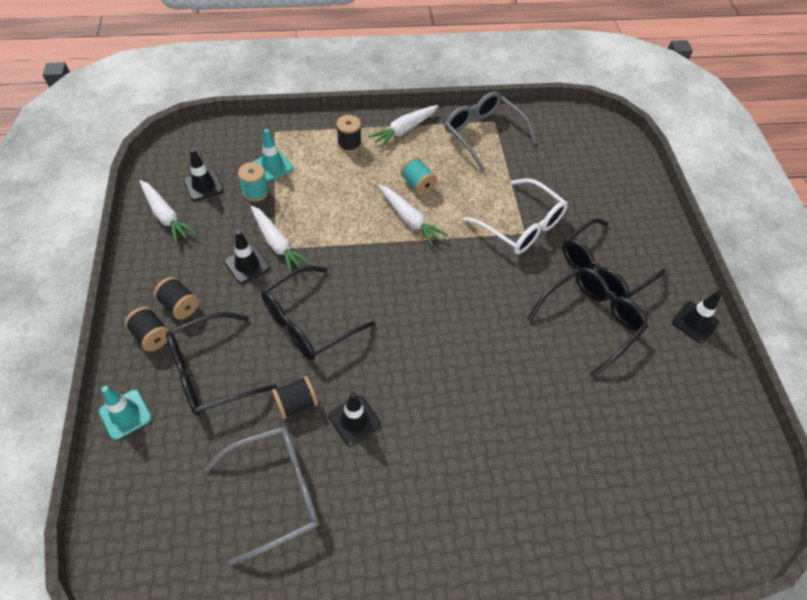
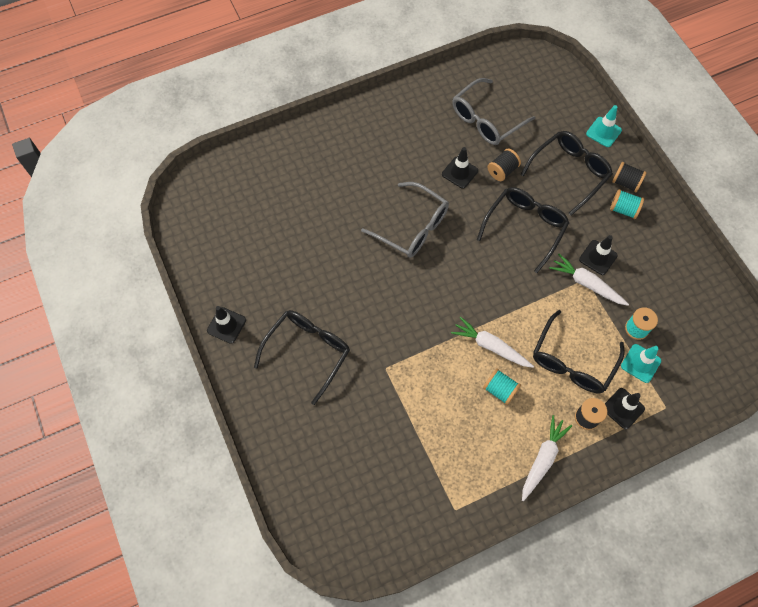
camera: 165 degrees right, 10 degrees up
(166, 216) = (691, 278): white carrot -> none
(180, 305) = (623, 209): black spool -> turquoise spool
(203, 185) = (684, 319): black traffic cone -> black traffic cone (623, 408)
(482, 134) = (461, 484): grey glasses -> grey glasses (412, 227)
(522, 226) = (389, 374): white glasses -> none
(590, 320) = (312, 299): black glasses -> black glasses (572, 361)

